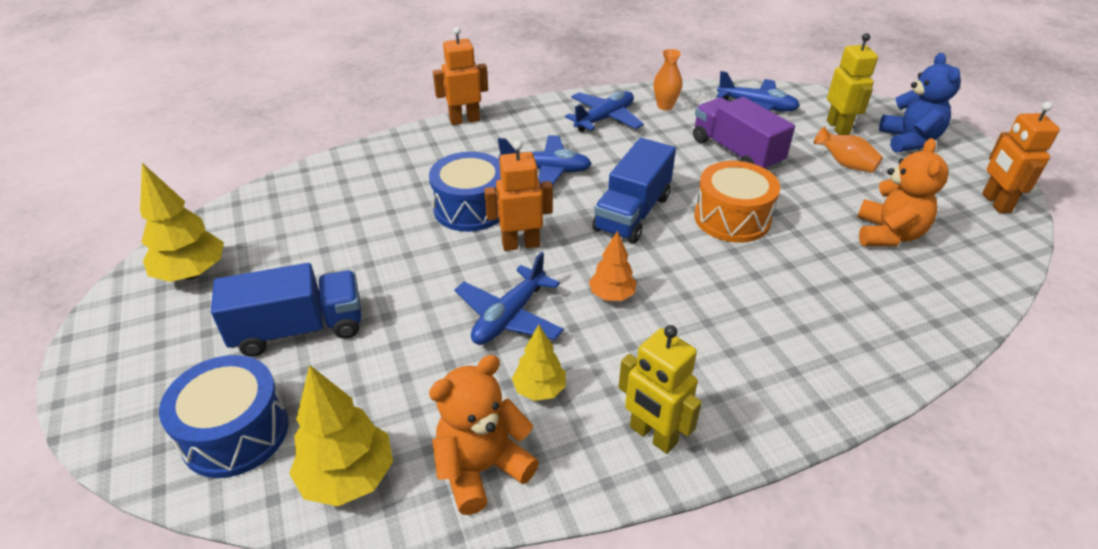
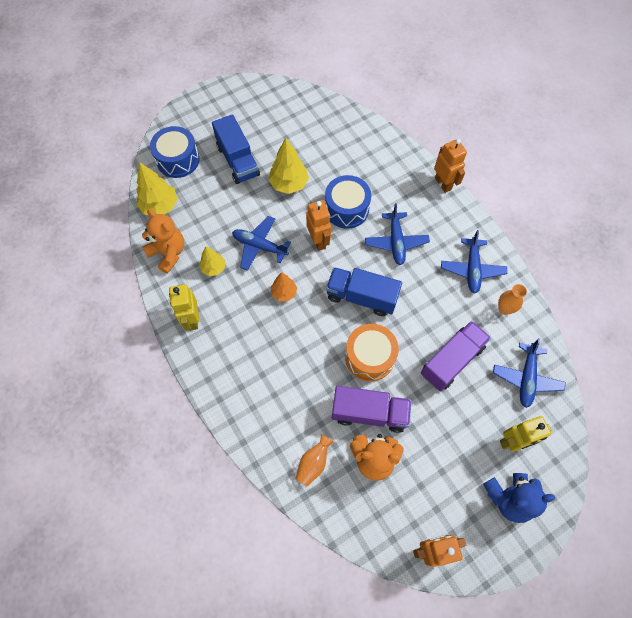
camera: 80 degrees right, 25 degrees up
(192, 273) = (268, 104): yellow tree -> yellow tree (289, 184)
(604, 119) = (472, 269): blue plane -> blue plane turned 60 degrees clockwise
(652, 435) = (192, 319): yellow robot -> yellow robot turned 45 degrees counterclockwise
(820, 230) = (369, 413): none -> purple truck
(845, 164) = (457, 440): orange vase -> orange vase (313, 463)

